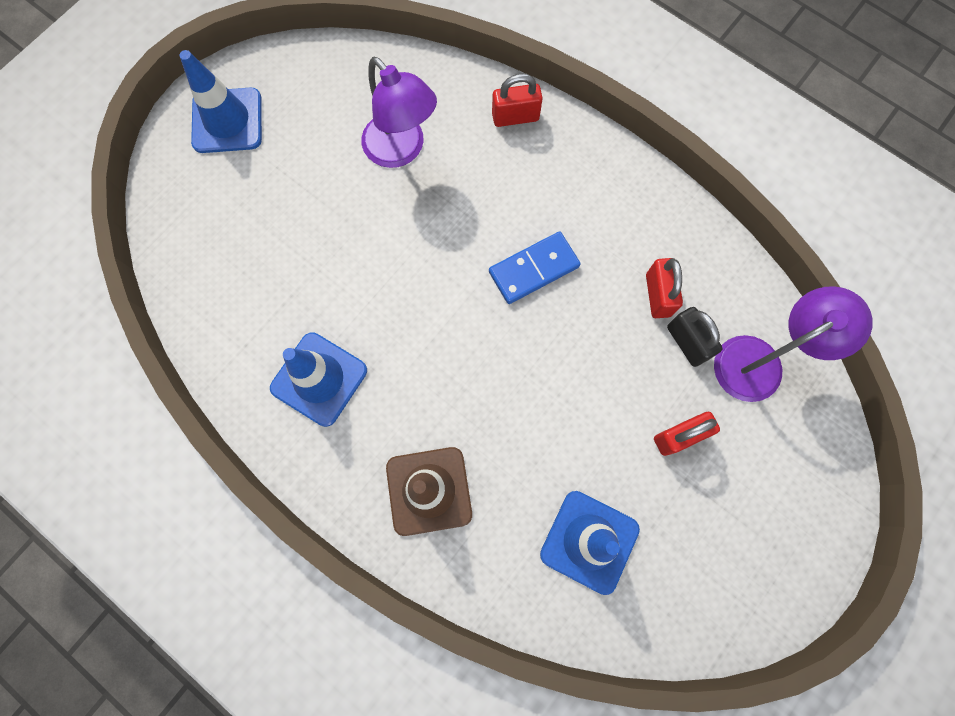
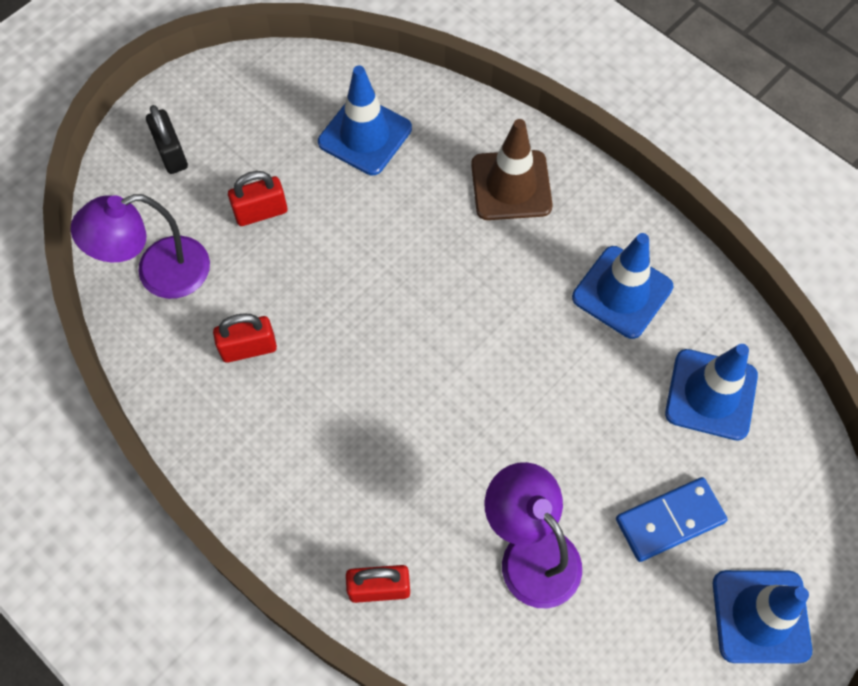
camera: 175 degrees left, 10 degrees down
(245, 287) = (711, 394): none -> blue traffic cone
(533, 269) = (382, 388): blue domino -> blue domino (670, 520)
(658, 295) = (248, 348): red padlock -> red padlock turned 75 degrees clockwise
(687, 342) = (230, 297): black padlock -> black padlock (171, 153)

